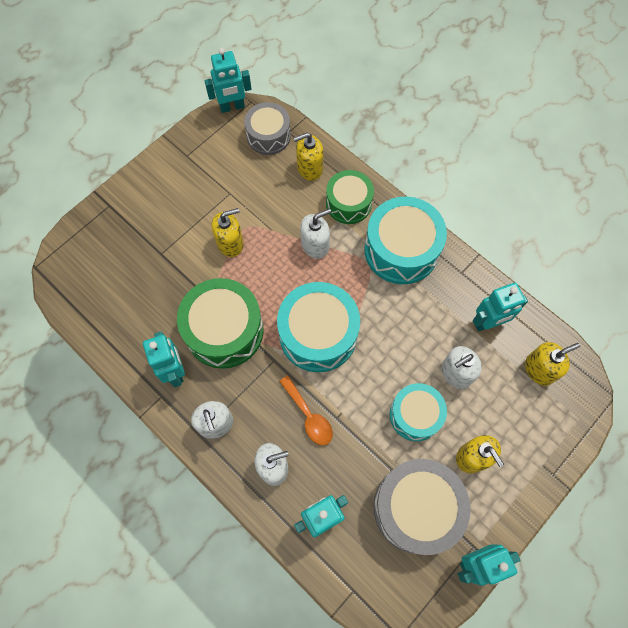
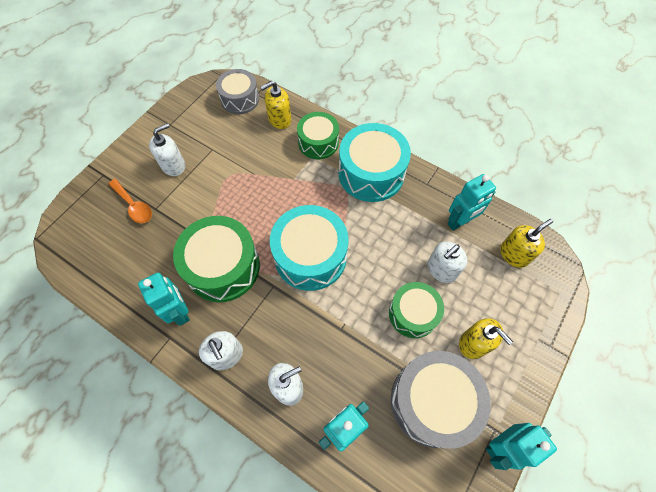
camera: 10 degrees left, 5 degrees down
(230, 243) = (218, 190): yellow soap dispenser -> none
(232, 107) = (205, 81): turquoise robot -> none
(309, 416) = (314, 332): orange spoon -> orange spoon (134, 206)
(315, 245) = (295, 180): white soap dispenser -> white soap dispenser (173, 165)
(415, 415) = (413, 314): turquoise drum -> green drum

